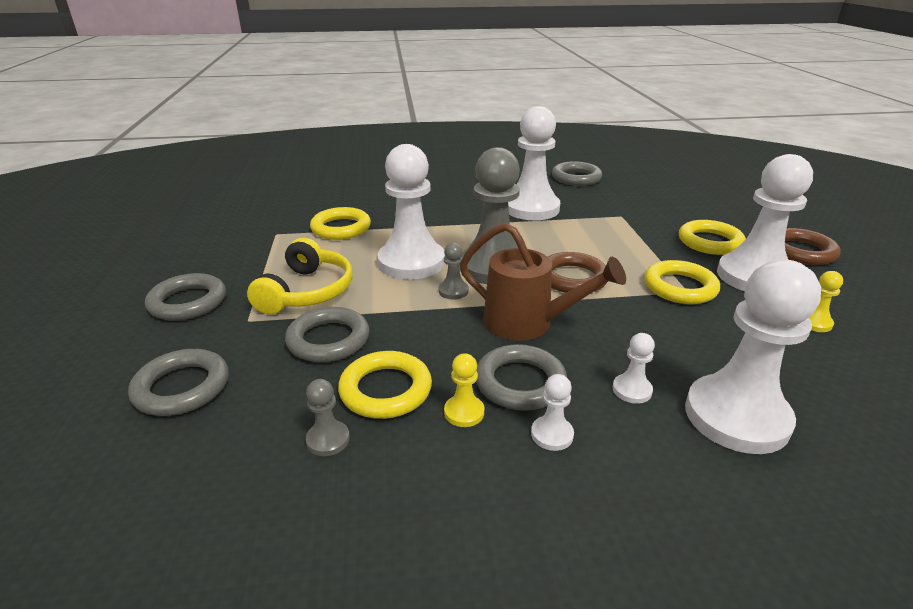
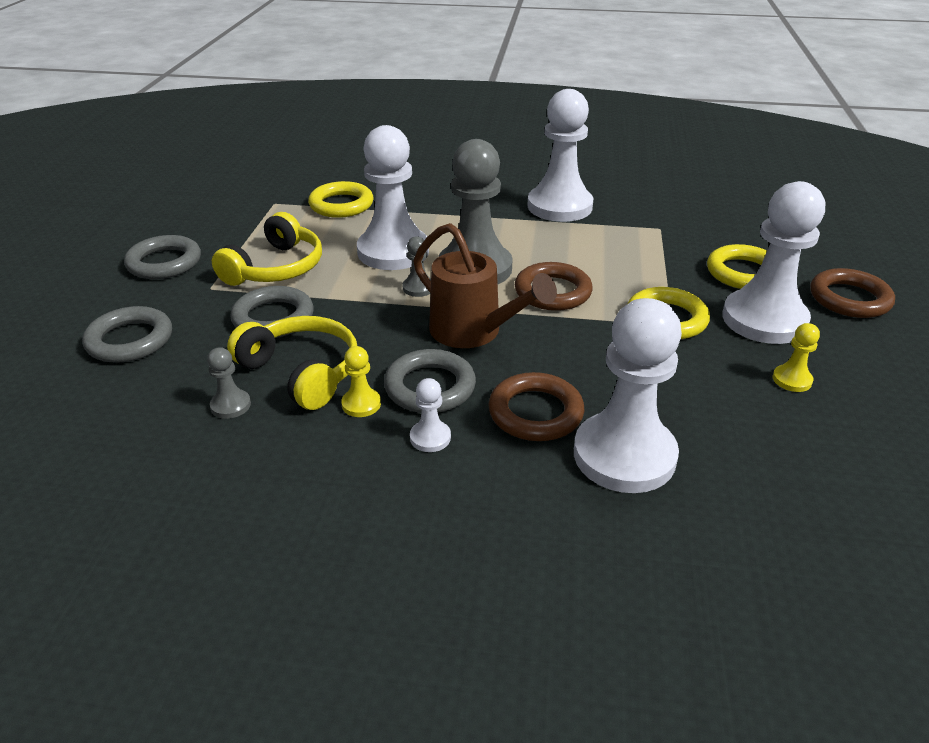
camera: 15 degrees right, 5 degrees up
(386, 390) = (302, 372): yellow ring -> yellow headphones
(576, 178) = (638, 174): grey ring -> none
(632, 390) = (535, 413): white pawn -> brown ring

